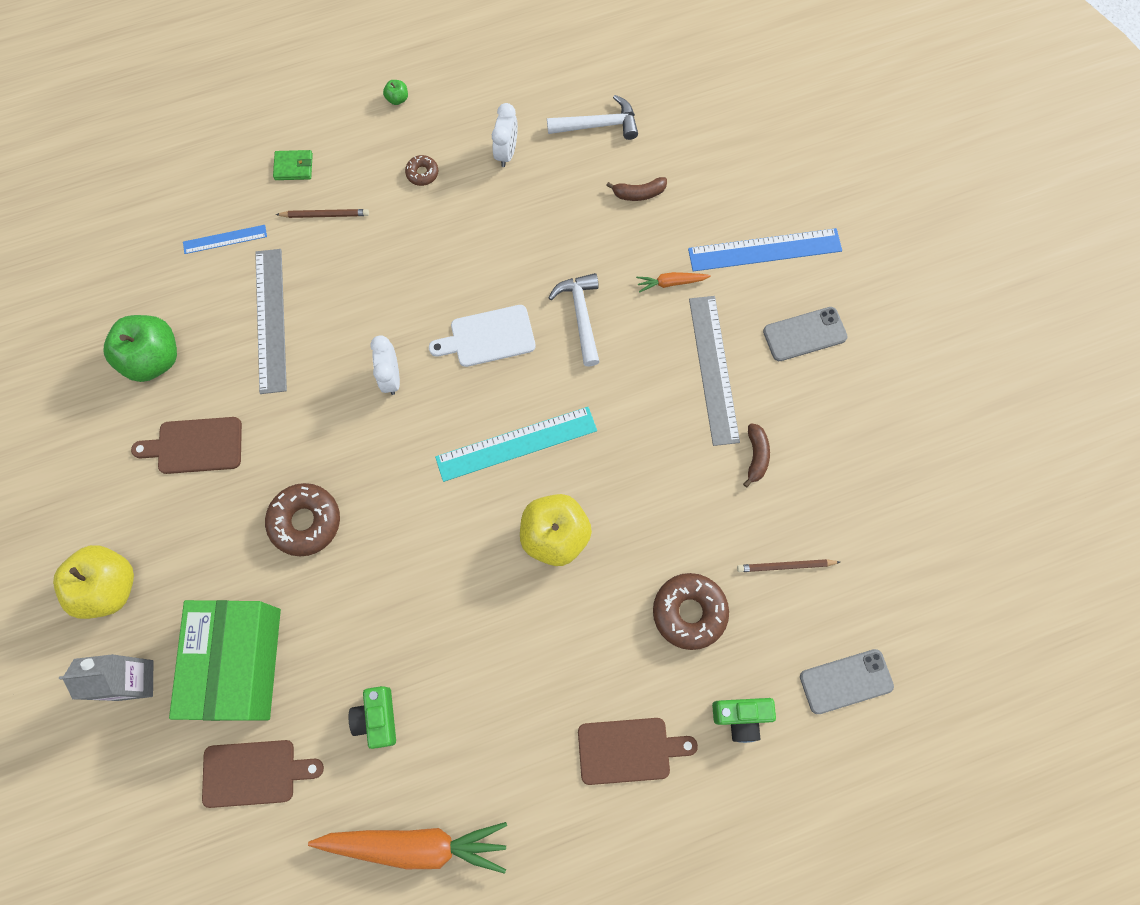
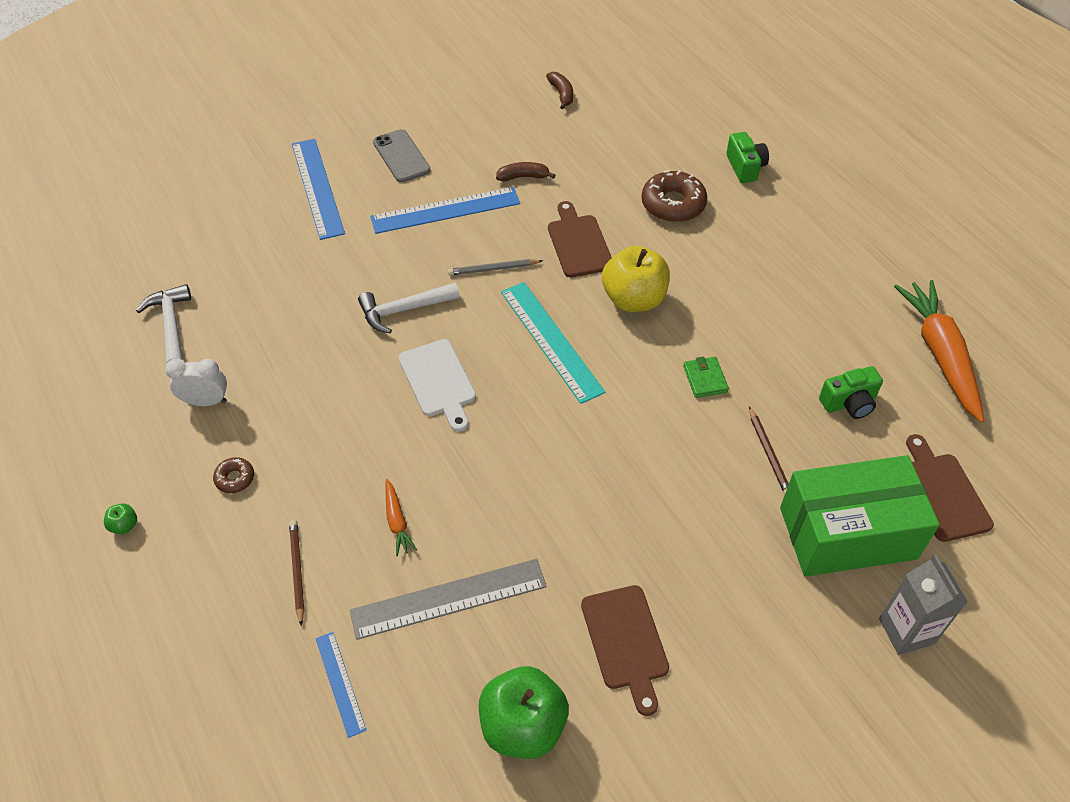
camera: 100 degrees left, 20 degrees down
(109, 587) = (819, 691): yellow apple -> none
(294, 167) = (226, 624): green wallet -> green wallet (705, 379)
(305, 521) = (681, 505): brown donut -> none
(391, 377) = (500, 459): white clock -> none
(621, 404) = (493, 269): none -> grey pencil
(629, 750) = (799, 228): brown cutting board -> brown cutting board (578, 243)
(638, 193) = (257, 283): brown banana -> brown banana (561, 94)
(671, 283) = (359, 248): orange carrot -> orange carrot (397, 522)
(713, 369) = (445, 210): grey ruler -> blue ruler
(785, 566) = (615, 152): brown pencil -> brown pencil (768, 453)
(846, 681) = (695, 114): grey phone -> none

